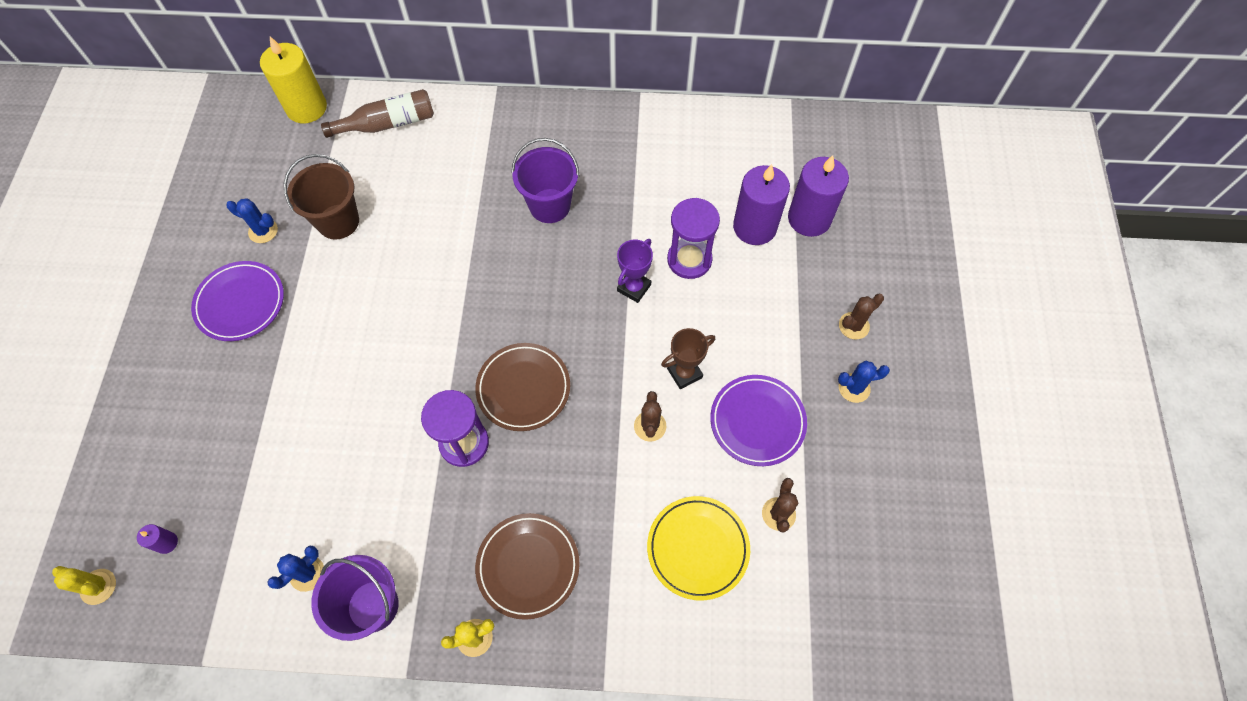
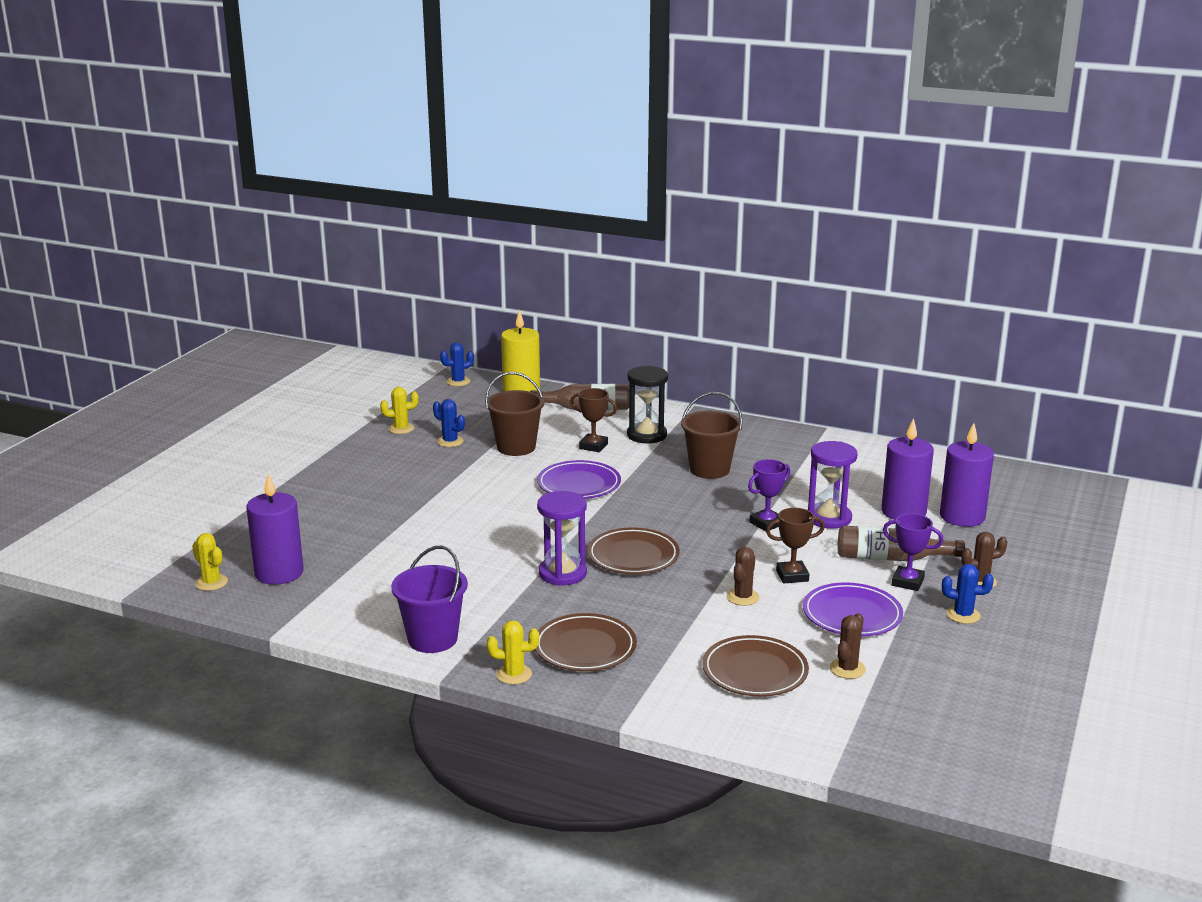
camera: 20 degrees right, 40 degrees down
(167, 542) = (279, 573): purple candle -> purple candle, size x2.37
(200, 221) = (401, 428): none -> yellow cactus
(240, 303) = (410, 472): purple plate -> purple plate (579, 484)
(307, 573) = (386, 611): blue cactus -> blue cactus (458, 381)
(418, 195) = (593, 446): none -> brown trophy
(467, 158) = (646, 435): none -> black hourglass
(549, 206) = (709, 470): purple bucket -> brown bucket
(698, 548) = (755, 671): yellow plate -> brown plate
(765, 312) = (891, 558): none -> brown bottle
(791, 348) = (907, 582): none -> purple trophy

